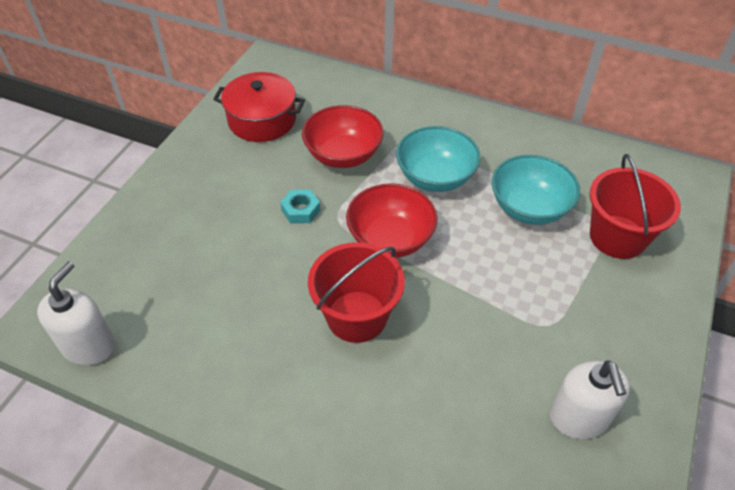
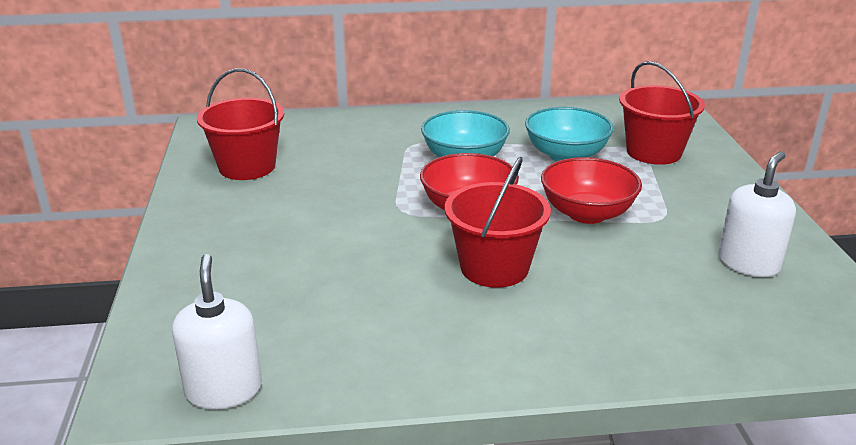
camera: 30 degrees left, 20 degrees down
(262, 120) = (247, 167): red pot -> red bucket
(301, 210) = (358, 216): turquoise nut -> none
(343, 155) = (360, 168): red bowl -> red bowl (587, 213)
(579, 418) = (748, 263): white soap dispenser -> white soap dispenser turned 105 degrees counterclockwise

